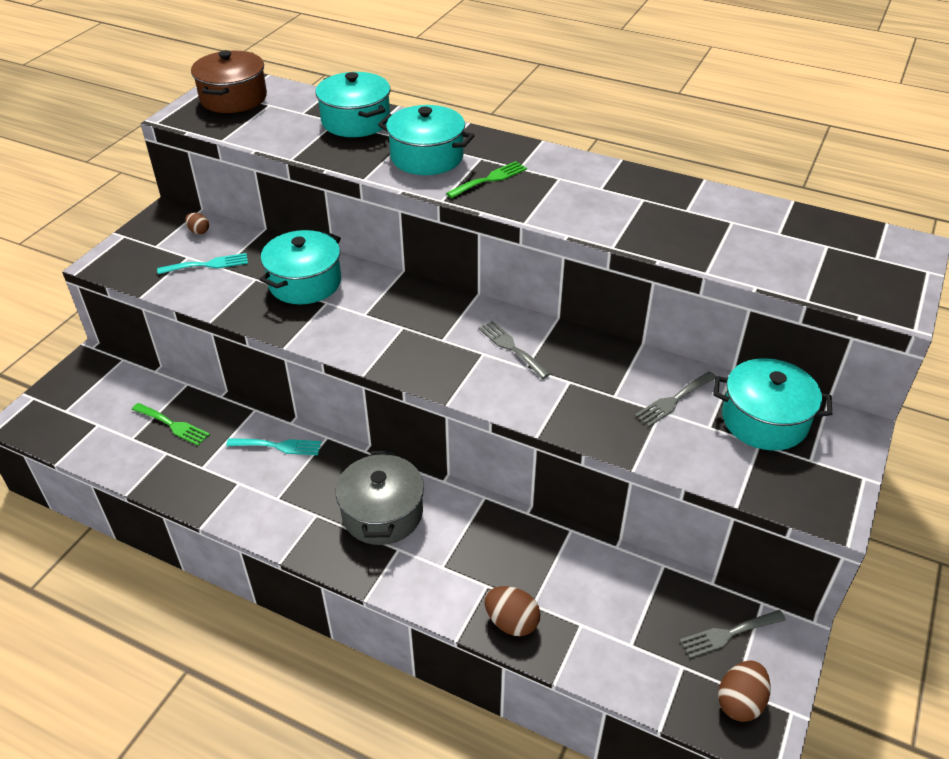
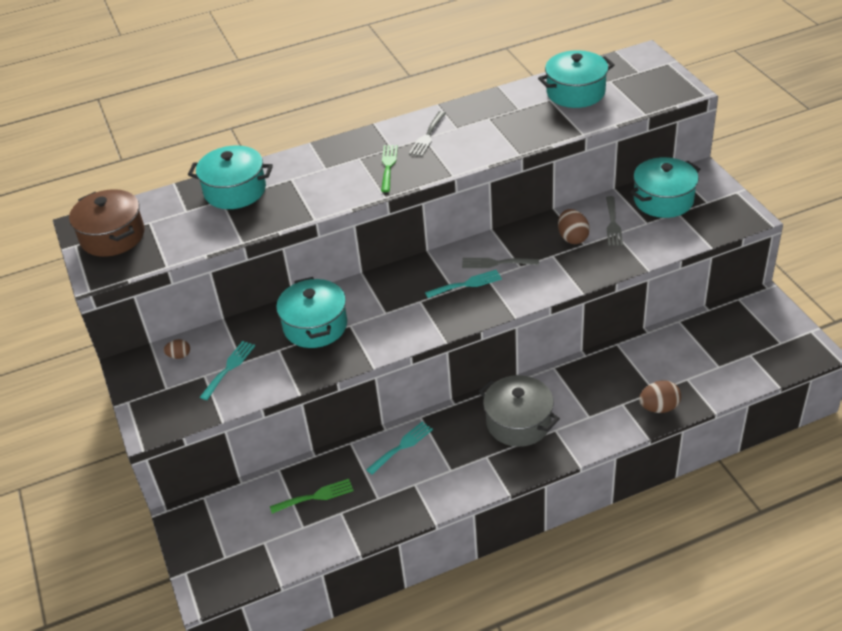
camera: 45 degrees left, 0 degrees up
(427, 157) = (326, 180): turquoise pot -> turquoise pot (575, 92)
(459, 344) = (467, 284): none -> turquoise fork
(728, 634) = (746, 324): grey fork -> grey fork (427, 136)
(740, 702) = (790, 346): brown egg -> brown egg (572, 238)

